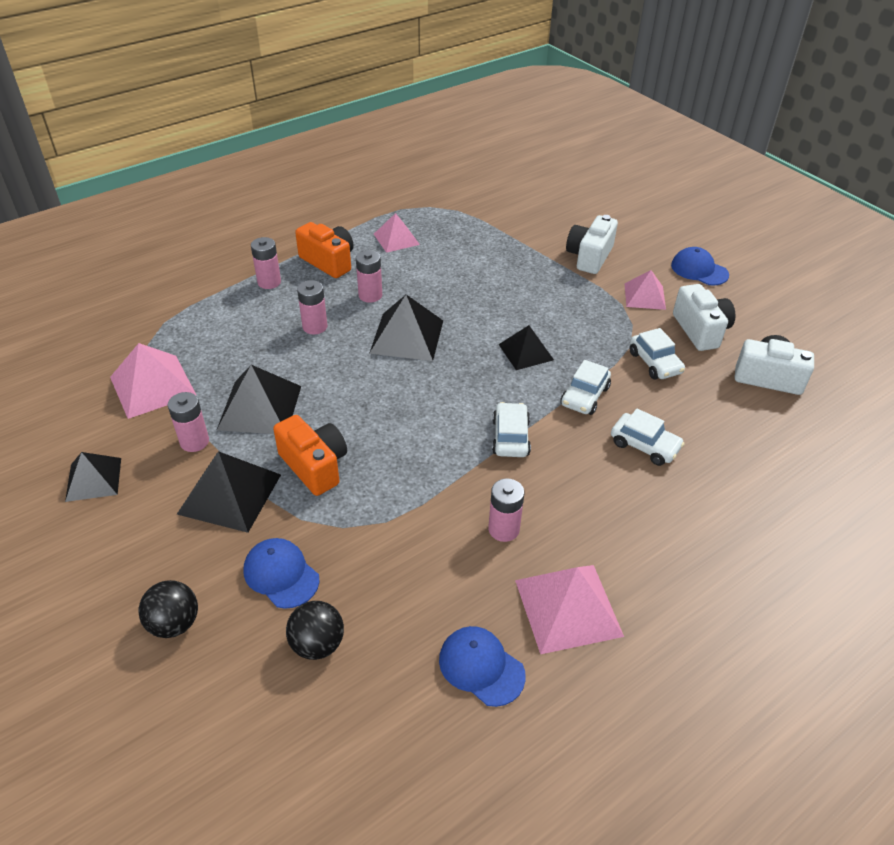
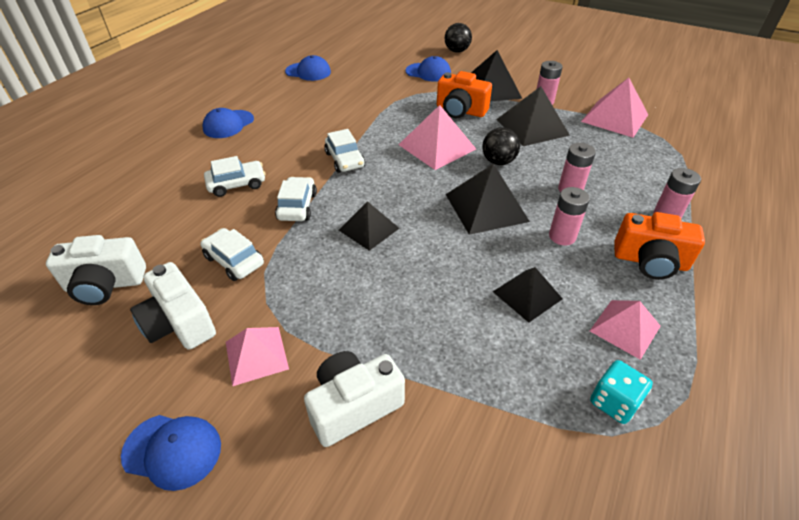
camera: 155 degrees right, 0 degrees up
(93, 479) = (568, 75): black pyramid -> black pyramid (527, 295)
(317, 644) = (388, 60): black ball -> black ball (498, 162)
(442, 218) = (614, 402): none -> turquoise dice
(503, 529) = (323, 115): pink battery -> none
(568, 607) = (272, 97): pink pyramid -> pink pyramid (437, 147)
(589, 257) = (354, 406): white camera -> white camera turned 120 degrees counterclockwise
(644, 445) = (237, 184): white car -> white car turned 150 degrees clockwise
(647, 561) = (228, 124): none -> blue cap

